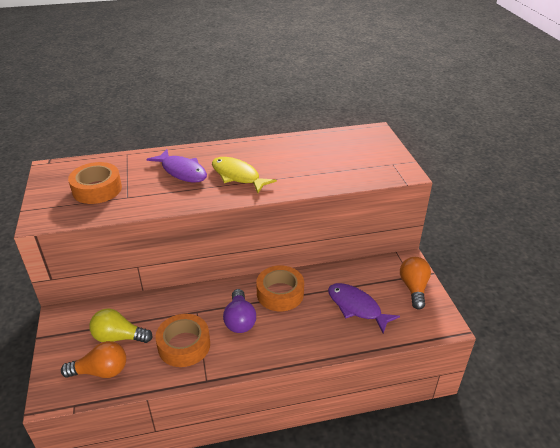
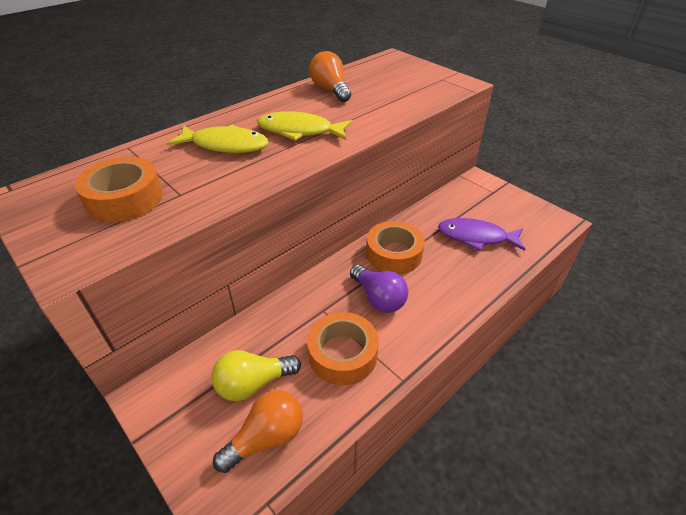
camera: 30 degrees left, 5 degrees up
(182, 171) = (225, 145): purple fish -> yellow fish
(414, 288) = (506, 201): orange light bulb -> orange light bulb (330, 90)

